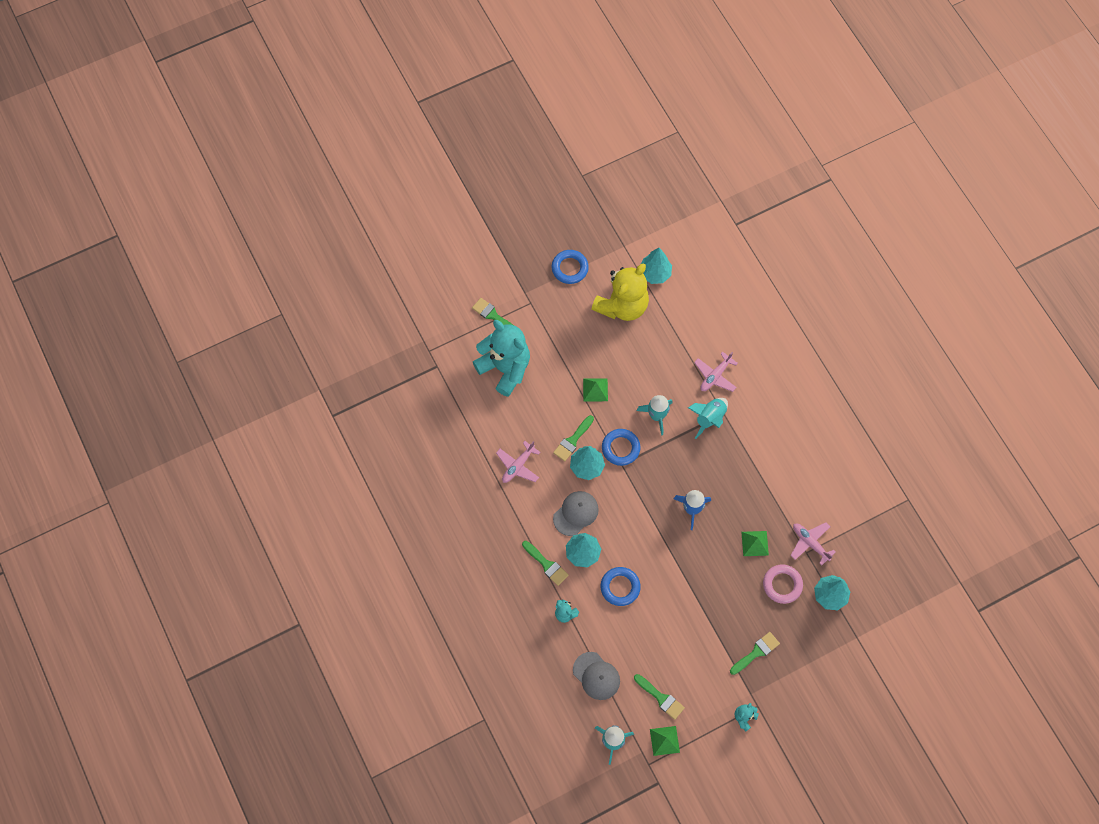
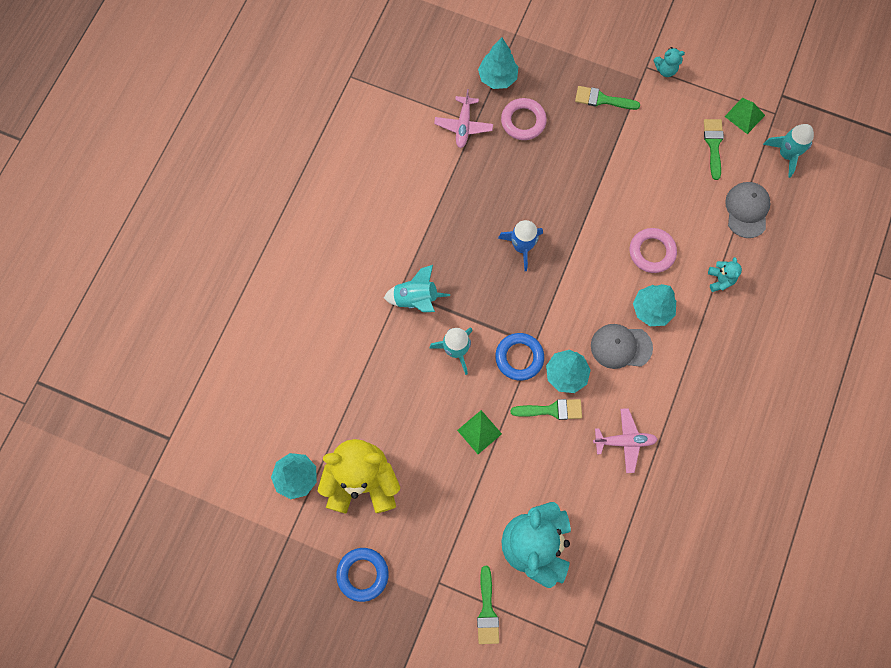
camera: 130 degrees left, 5 degrees up
(546, 564) = (692, 333): green brush -> none
(620, 587) = (652, 252): blue ring -> pink ring
(715, 376) = (366, 328): pink plane -> none
(755, 543) = (505, 170): green pyramid -> none

